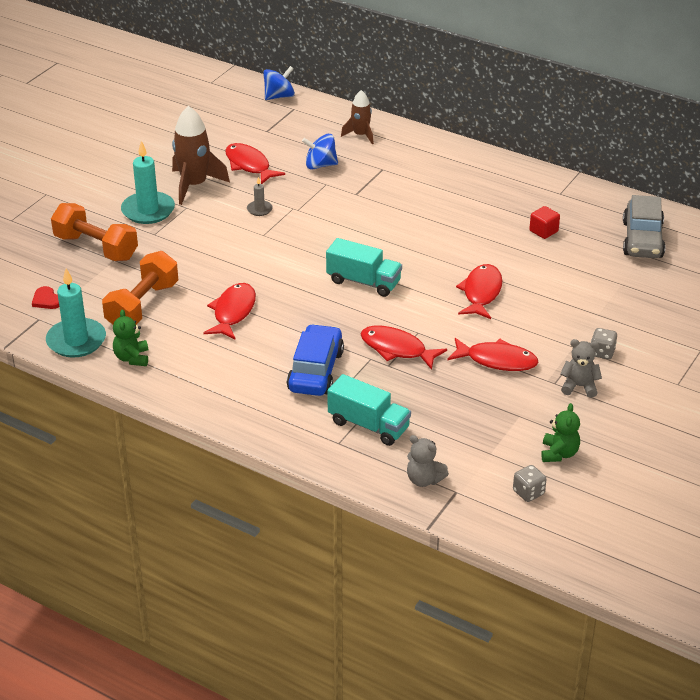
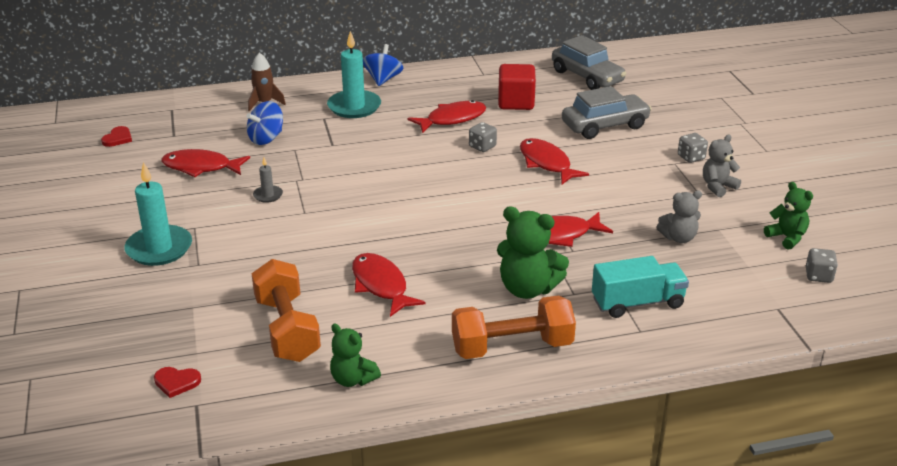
camera: 45 degrees left, 5 degrees down
(76, 341) = (270, 399): turquoise candle -> turquoise candle (354, 107)
(96, 247) = (155, 307): orange dumbbell -> orange dumbbell (512, 347)
(194, 185) = (173, 206): brown rocket -> none
(230, 115) = (118, 138): none -> red heart
(279, 96) = (142, 106): blue spinning top -> blue spinning top (383, 79)
(315, 371) = (527, 289): blue car -> green teddy bear
(363, 282) = (449, 202): turquoise truck -> none
(424, 480) = (744, 315): grey teddy bear -> grey teddy bear (678, 238)
(456, 253) = (482, 147): none -> grey dice
(497, 360) = (638, 201): red fish -> red fish (452, 119)
(543, 231) = (516, 102): red cube -> red cube, size x1.63
(580, 289) = (605, 126): none -> grey car

